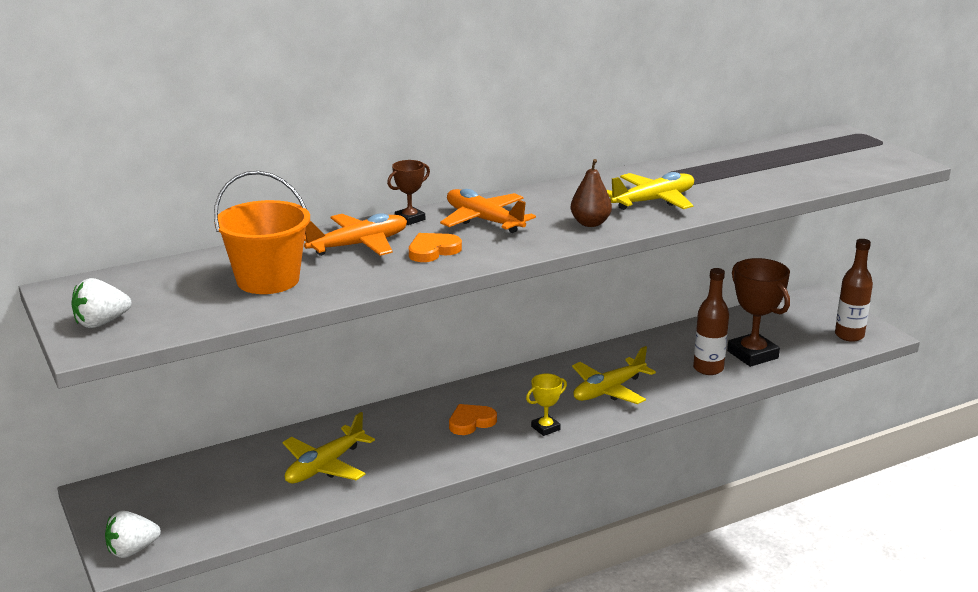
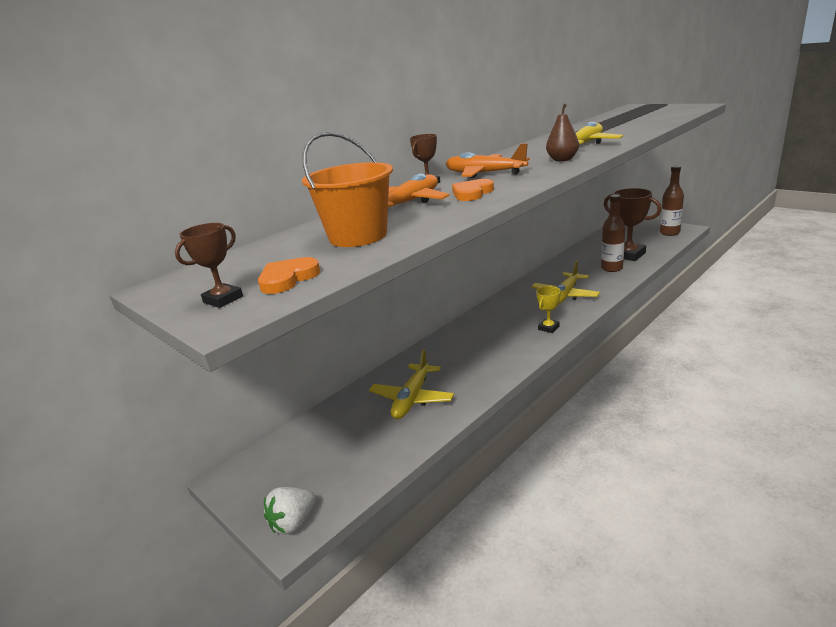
camera: 15 degrees left, 0 degrees up
(101, 323) = (223, 299): white strawberry -> brown trophy
(471, 422) = (493, 338): orange heart -> orange heart (288, 279)

